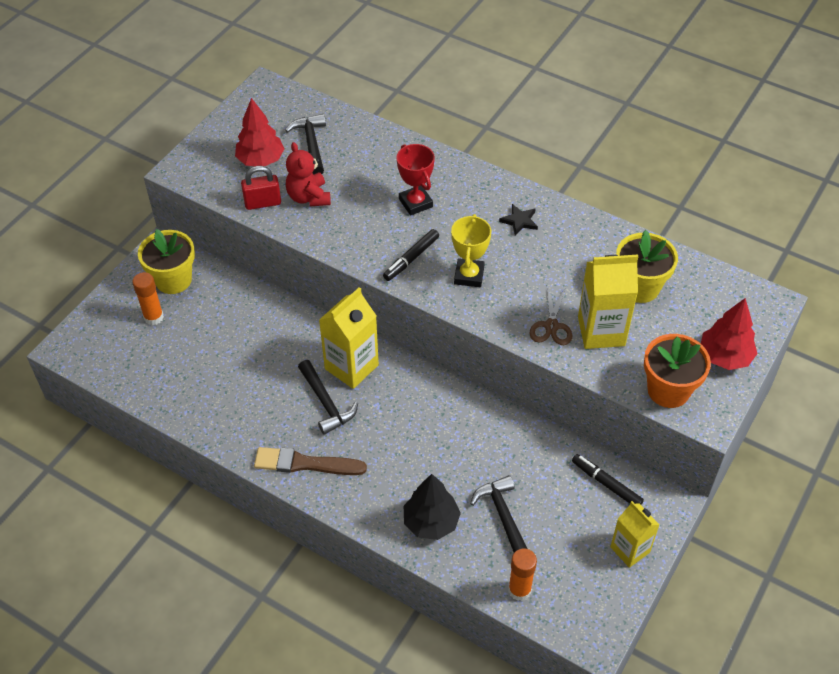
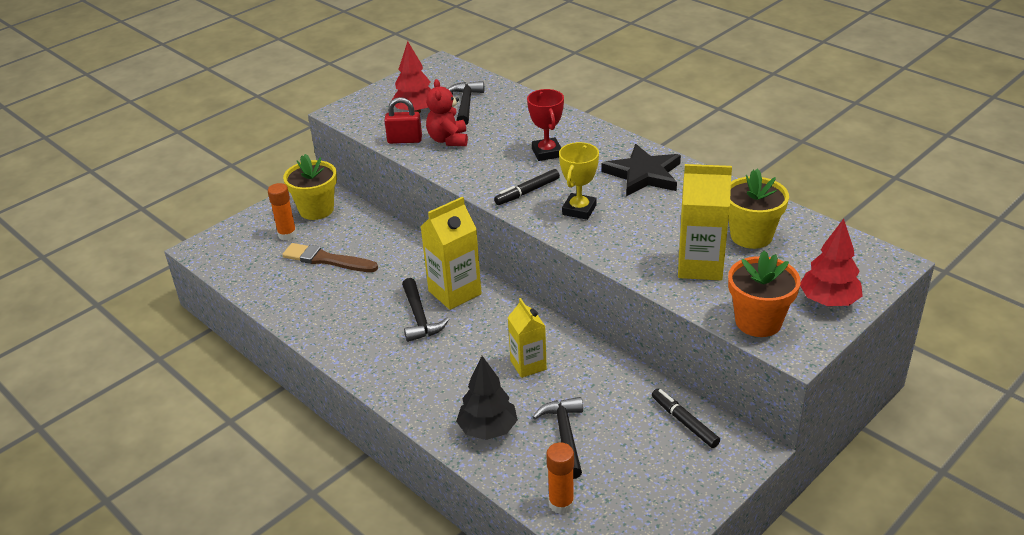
camera: 15 degrees right, 15 degrees down
(305, 464) = (381, 363): brown brush -> brown brush (327, 260)
(519, 221) = (643, 174): black star -> black star, size x2.05
(551, 326) = (649, 256): brown scissors -> none
(630, 550) = (694, 485): yellow carton -> yellow carton (528, 365)

